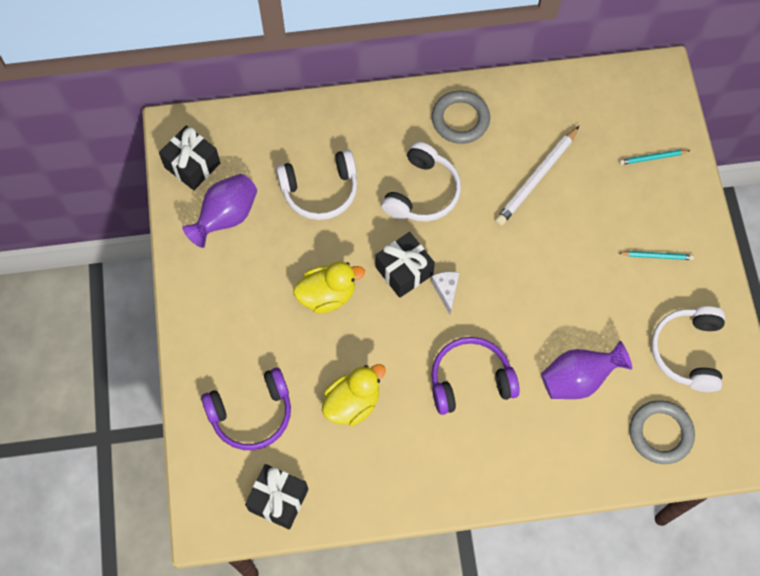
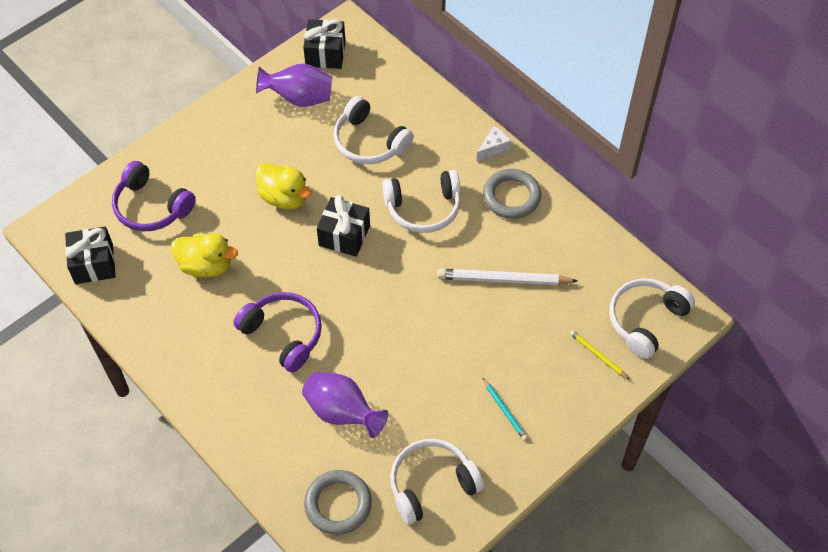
camera: 55 degrees right, 10 degrees down
(446, 291) = (349, 273): white cheese -> white cheese (493, 148)
(645, 104) = (646, 320): none -> white headphones
(652, 158) = (598, 355): turquoise pencil -> yellow pencil

